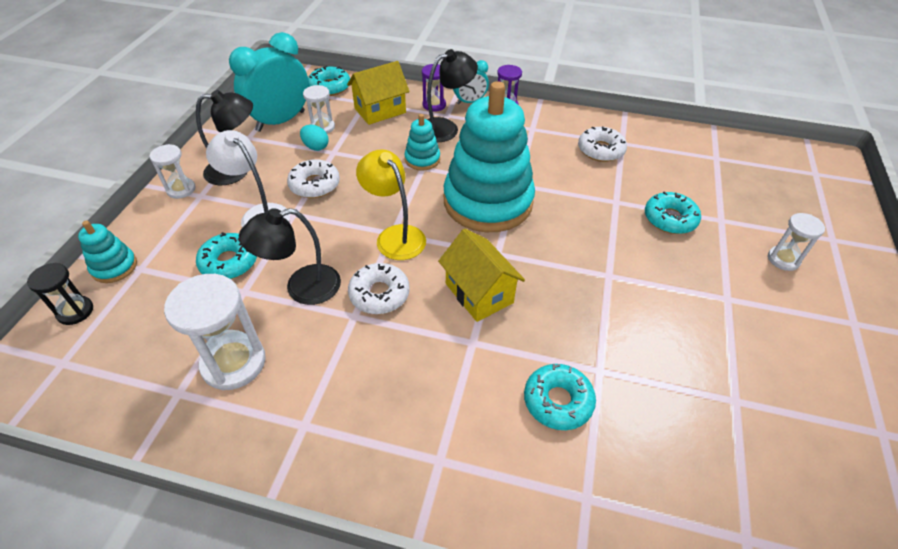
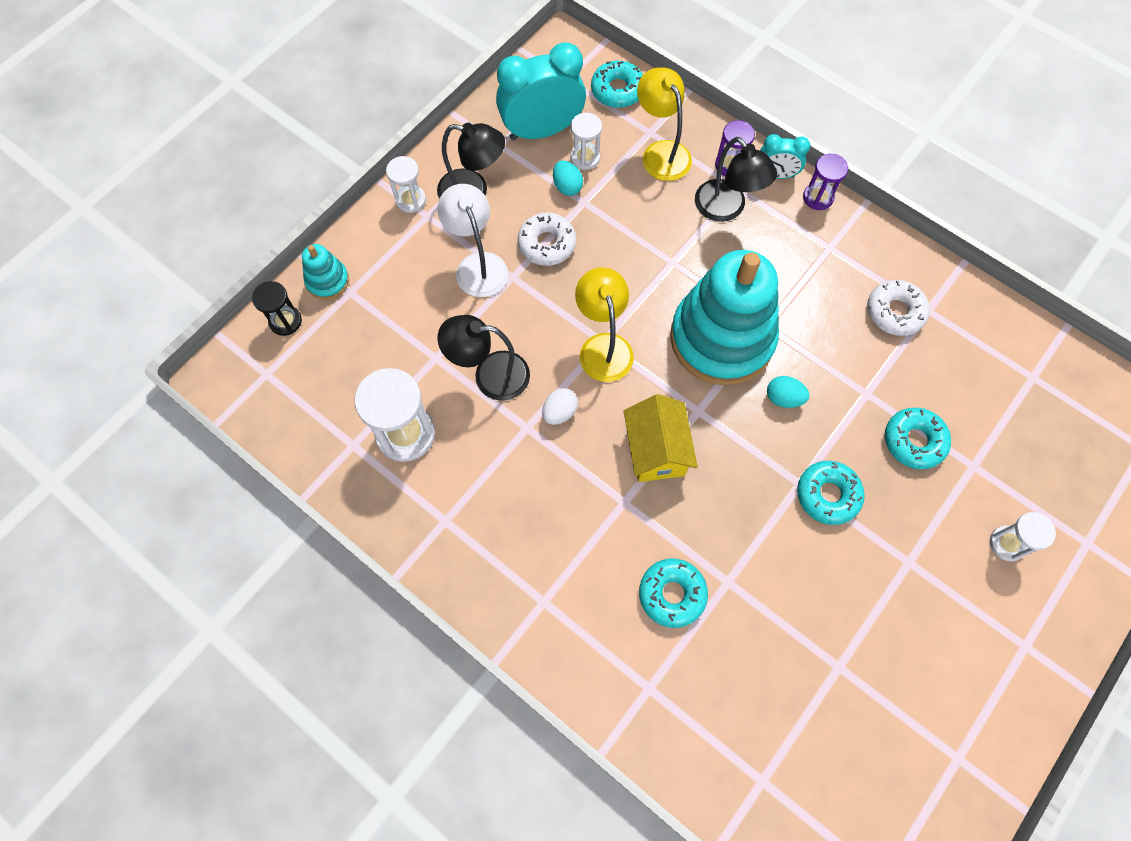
camera: 25 degrees right, 20 degrees up
(229, 262) = (432, 316): turquoise donut -> turquoise donut (827, 495)
(379, 294) = (559, 412): white donut -> white egg
(380, 110) = (661, 152): yellow house -> yellow lamp
(422, 159) = (677, 249): turquoise stacking toy -> none
(446, 128) = (726, 209): black lamp -> black lamp turned 60 degrees clockwise
(558, 223) = (783, 398): none -> turquoise egg

